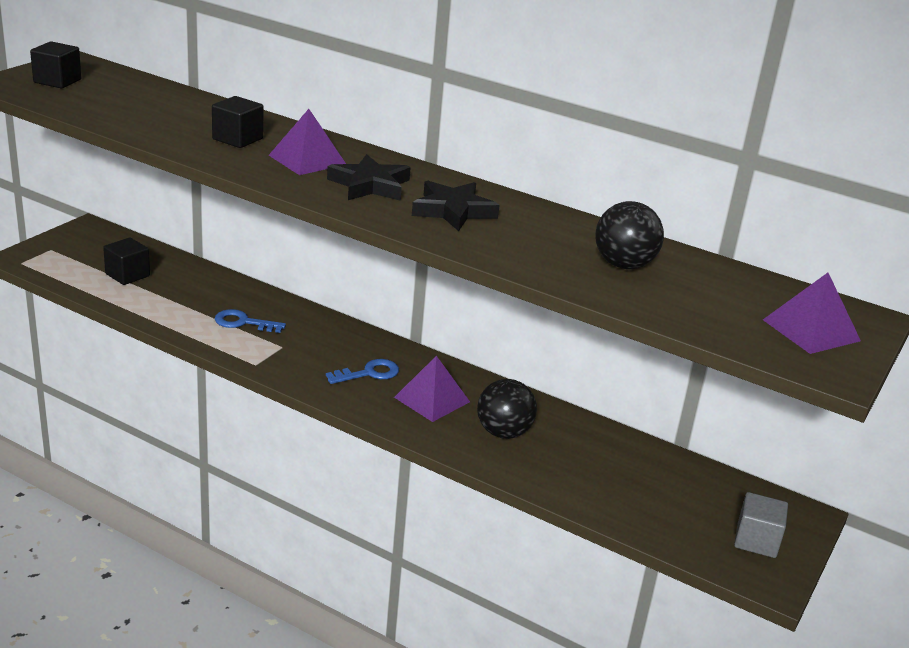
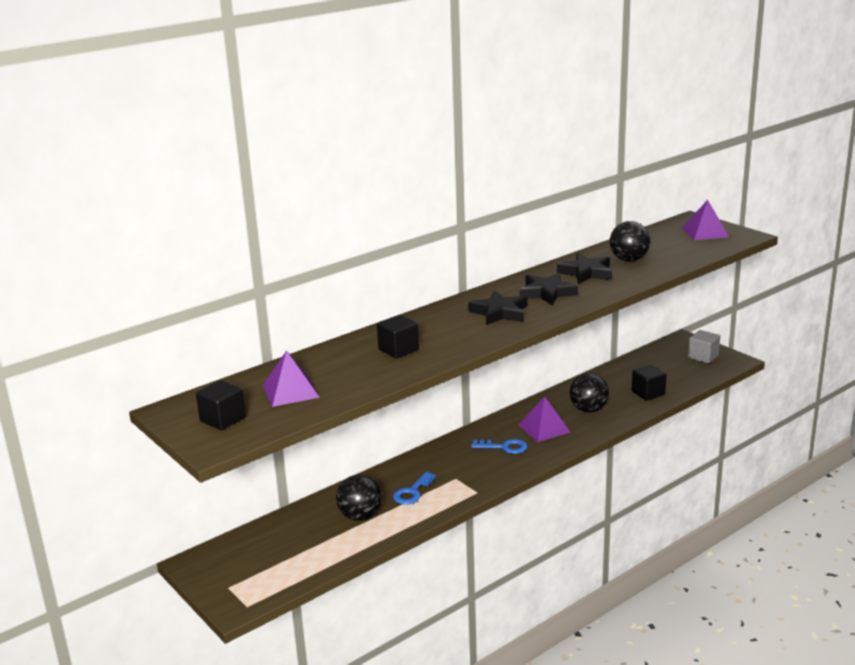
camera: 65 degrees left, 5 degrees down
(127, 275) = (303, 544): black cube -> black cube (648, 393)
(186, 298) = (360, 516): none -> black ball
(307, 160) = (448, 328): purple pyramid -> purple pyramid (290, 391)
(369, 373) = (504, 447): blue key -> blue key turned 105 degrees clockwise
(546, 235) = (586, 273): none -> black star

